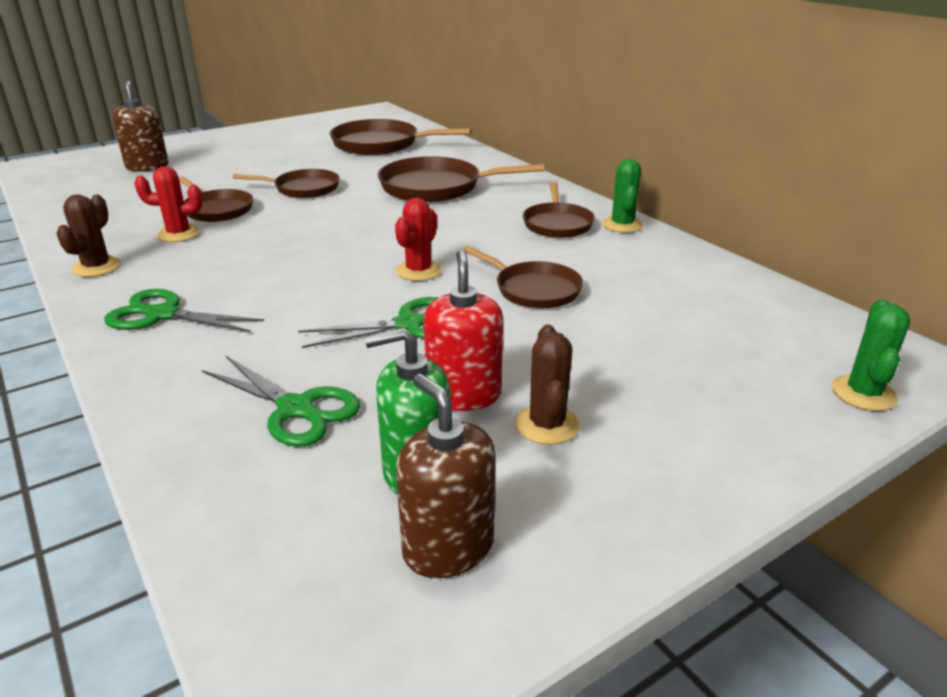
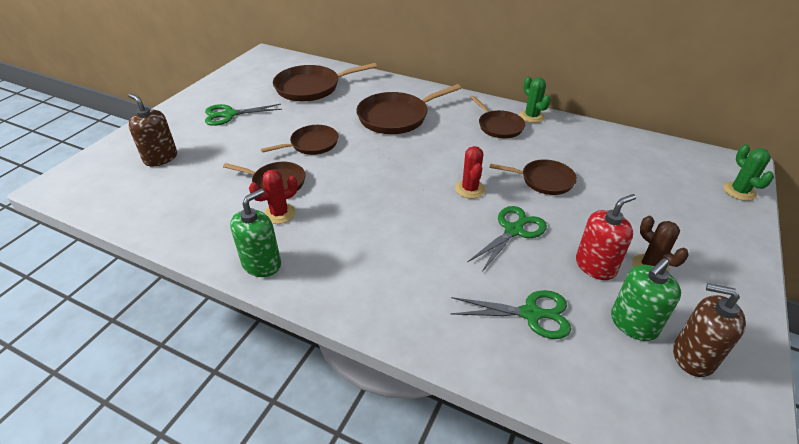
camera: 30 degrees left, 10 degrees up
(97, 267) = (262, 264): brown cactus -> green soap dispenser
(161, 314) = (364, 284): green scissors -> green scissors (229, 115)
(464, 395) = (595, 266): red soap dispenser -> red soap dispenser turned 90 degrees clockwise

